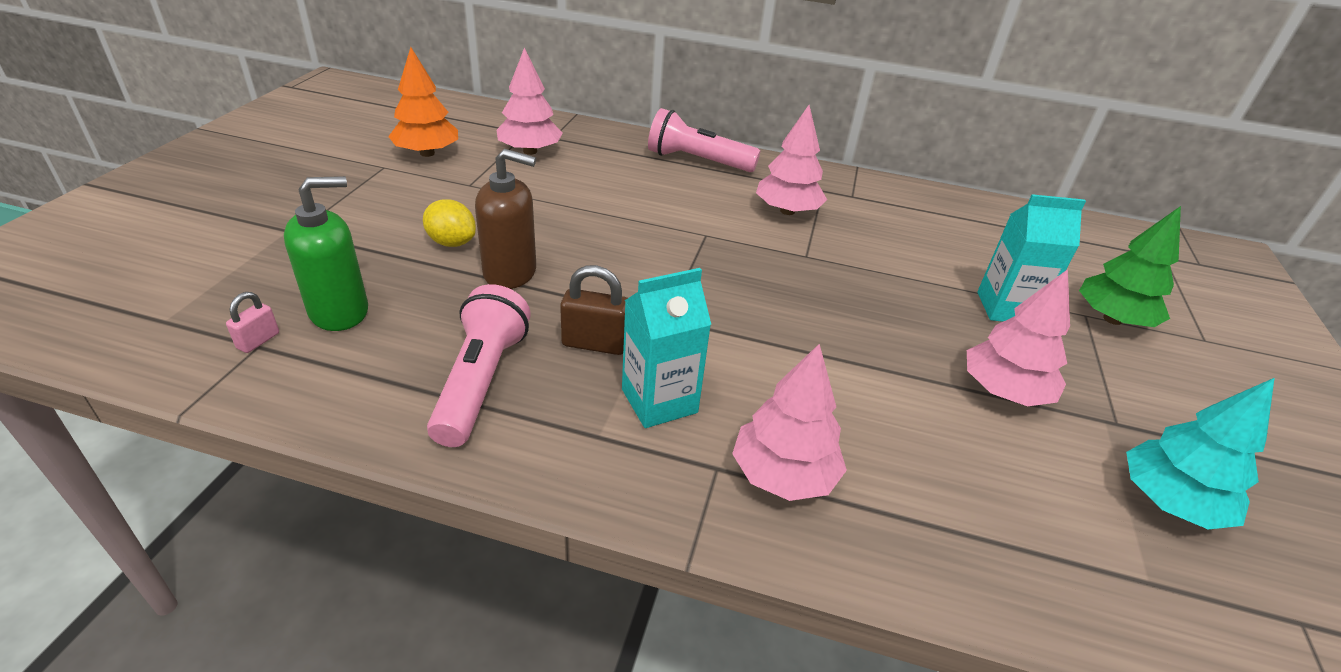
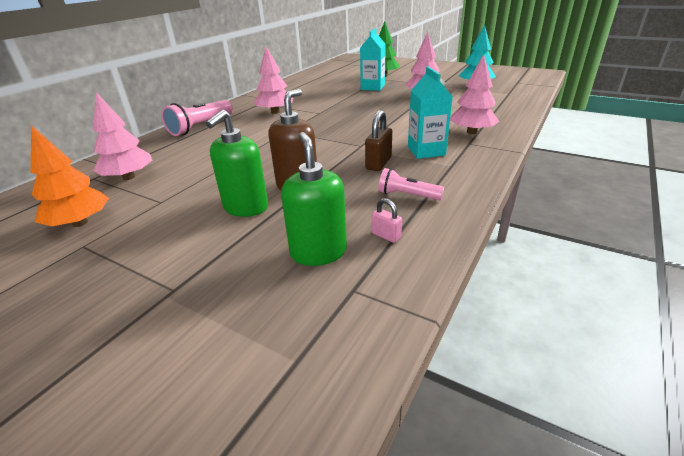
camera: 70 degrees left, 5 degrees down
(258, 341) = (346, 290): pink padlock -> pink padlock (386, 236)
(452, 242) = (246, 207): yellow lemon -> green soap dispenser
(480, 381) = (407, 195): pink flashlight -> pink flashlight, size x0.60

